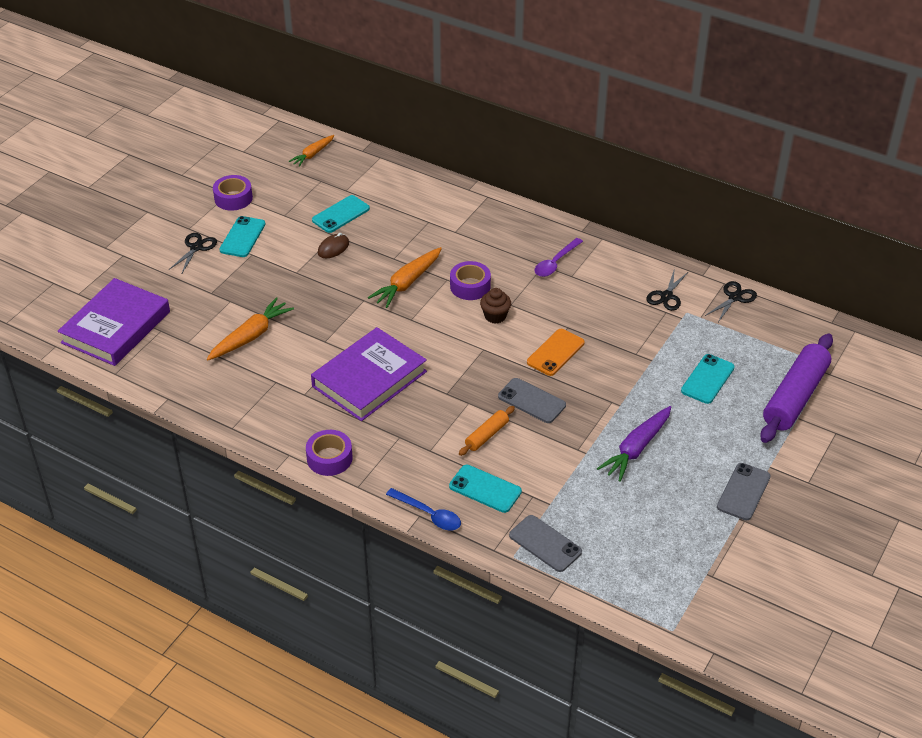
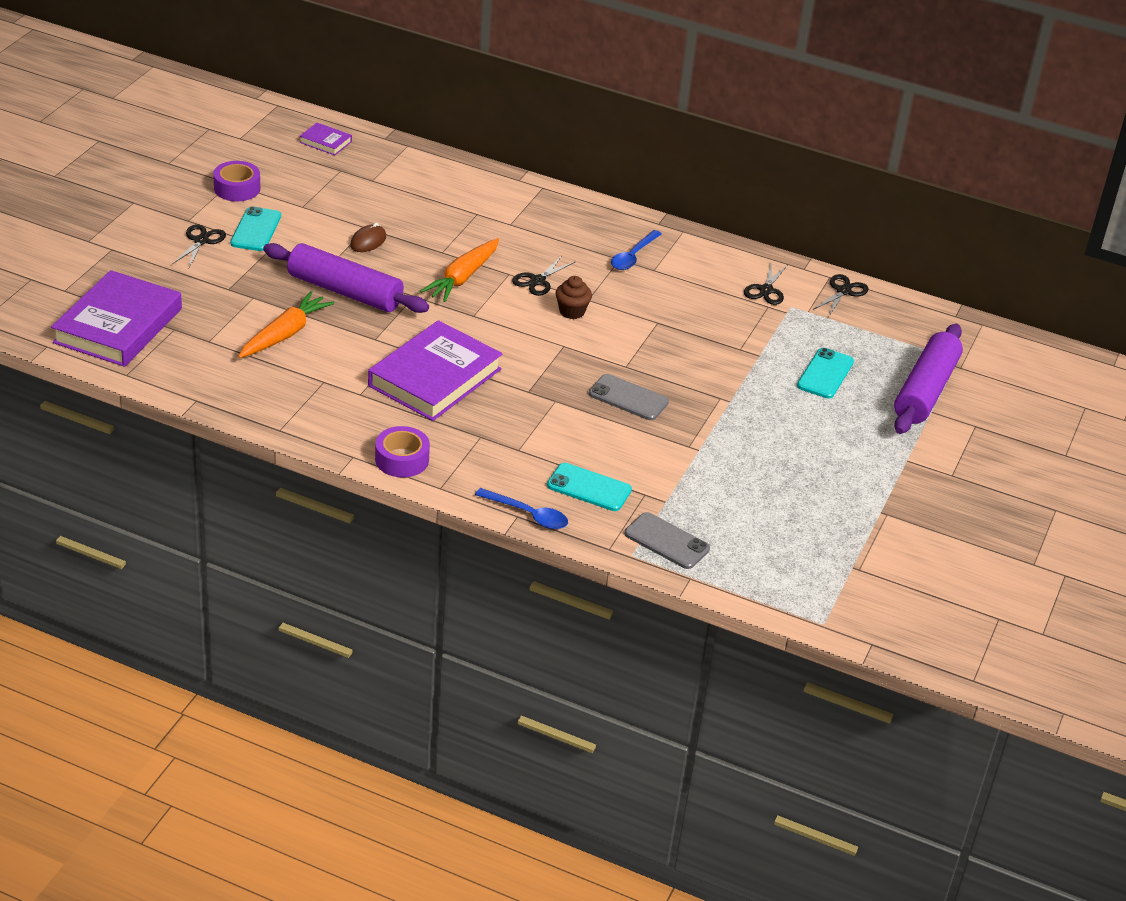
camera: 10 degrees left, 5 degrees down
(307, 295) = (345, 291): none -> purple rolling pin
(313, 154) = (325, 142): orange carrot -> purple book
(340, 214) = (370, 206): turquoise phone -> none
(470, 286) = (537, 281): purple tape -> black scissors
(487, 435) = (582, 433): orange rolling pin -> none
(555, 263) = (633, 256): purple spoon -> blue spoon
(555, 352) = (648, 348): orange phone -> none
(636, 448) = (755, 444): purple carrot -> none
(743, 492) = (882, 485): grey phone -> none

